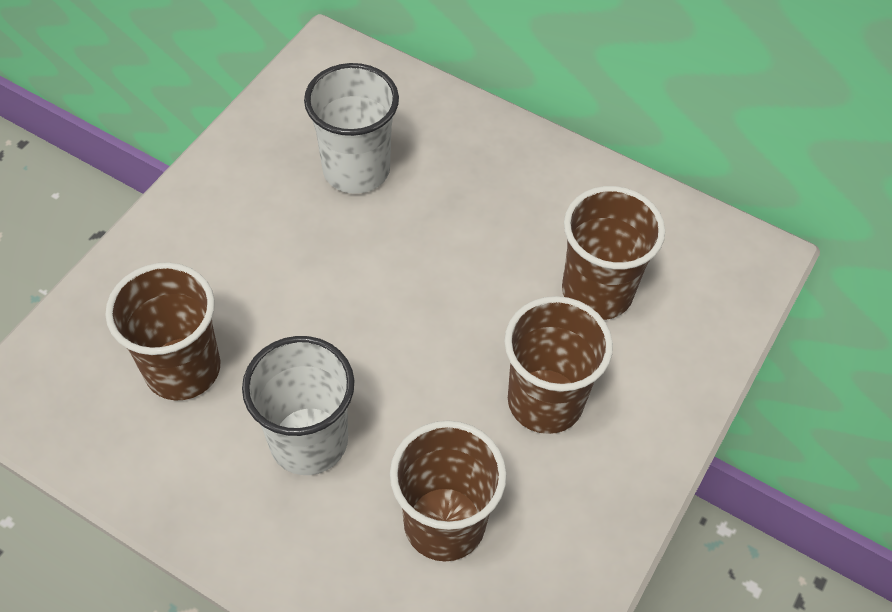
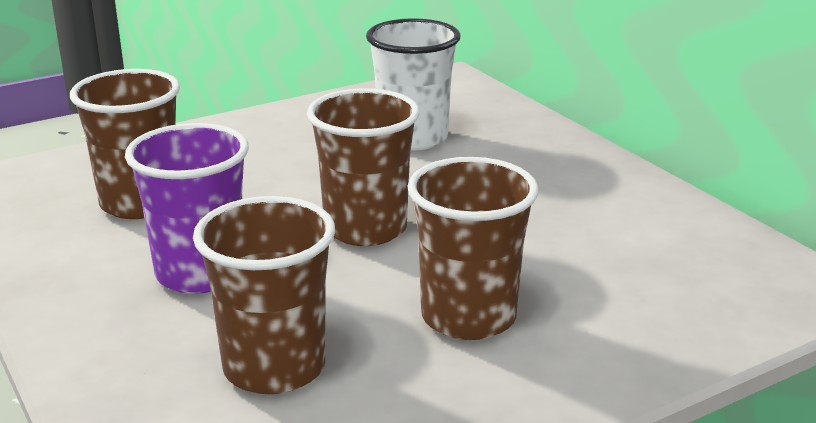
camera: 30 degrees right, 30 degrees down
(309, 441) = (200, 273): white cup -> purple cup
(597, 291) = (594, 261): brown cup -> brown cup (365, 229)

